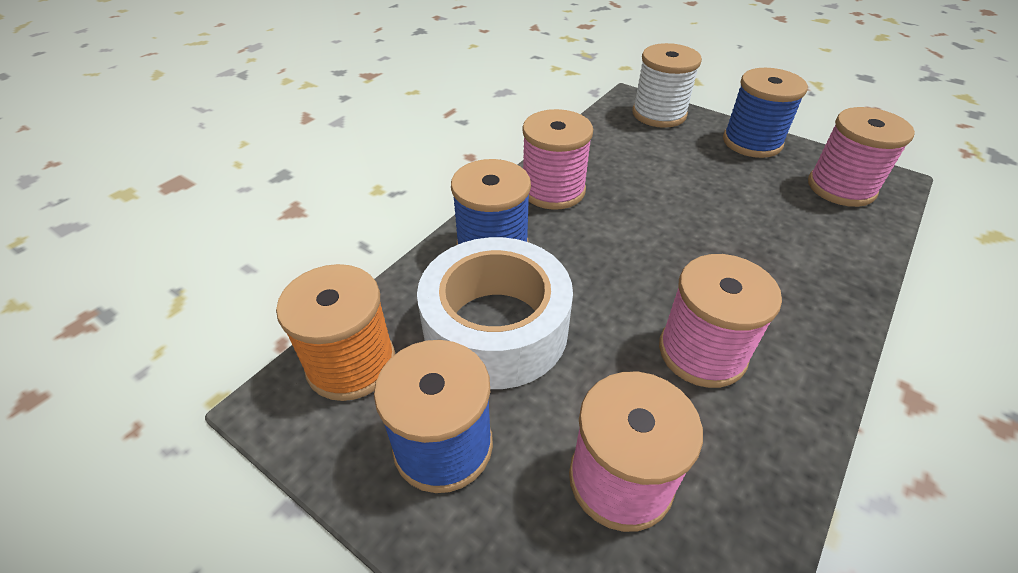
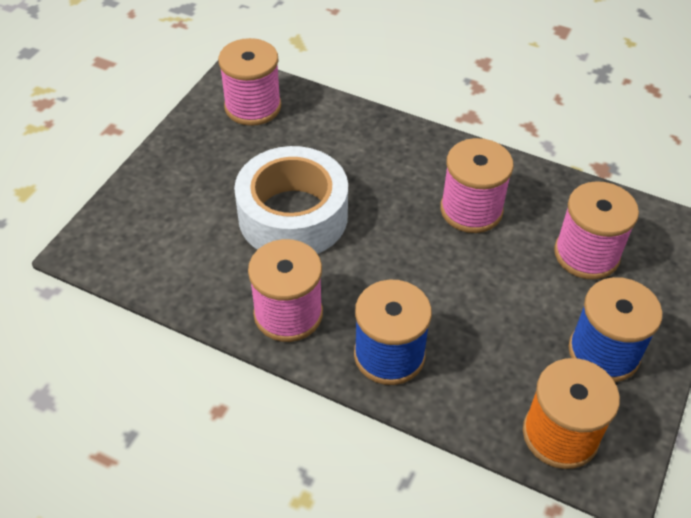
camera: 100 degrees left, 5 degrees up
(496, 328) = (488, 337): white tape -> white tape (293, 216)
(659, 114) = (122, 224): white spool -> none
(752, 142) = (180, 154): blue spool -> none

